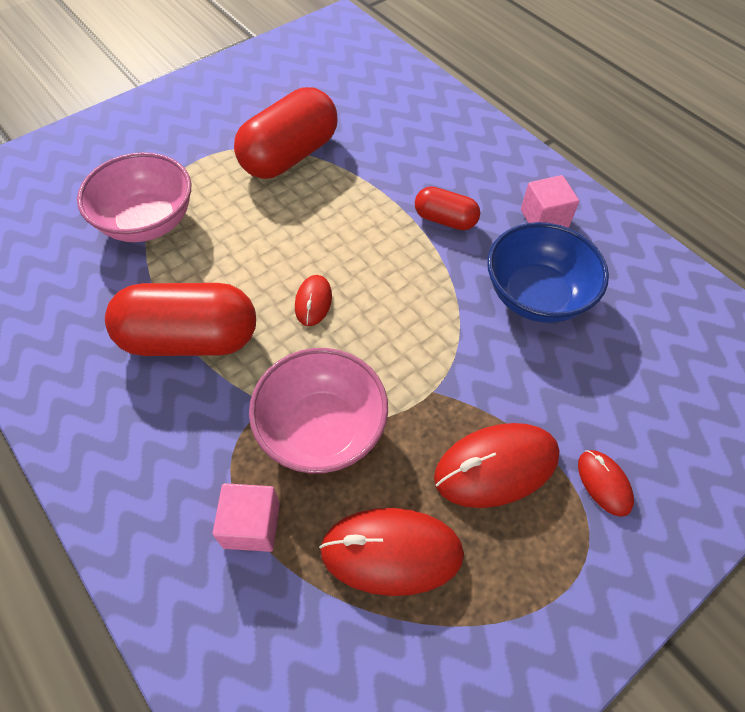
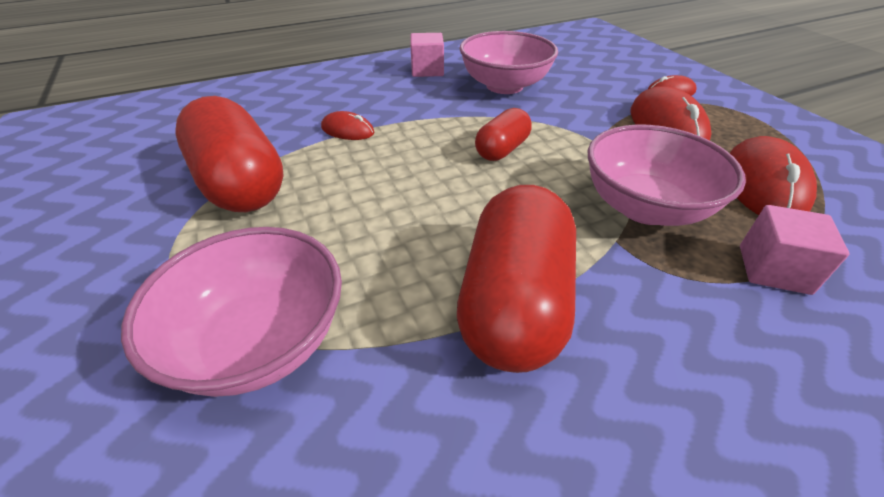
camera: 75 degrees left, 15 degrees down
(313, 302) = (479, 193): red mouse -> red mouse (347, 130)
(445, 220) = (404, 108): red capsule -> red capsule (502, 150)
(536, 295) = (504, 86): blue bowl -> pink bowl

